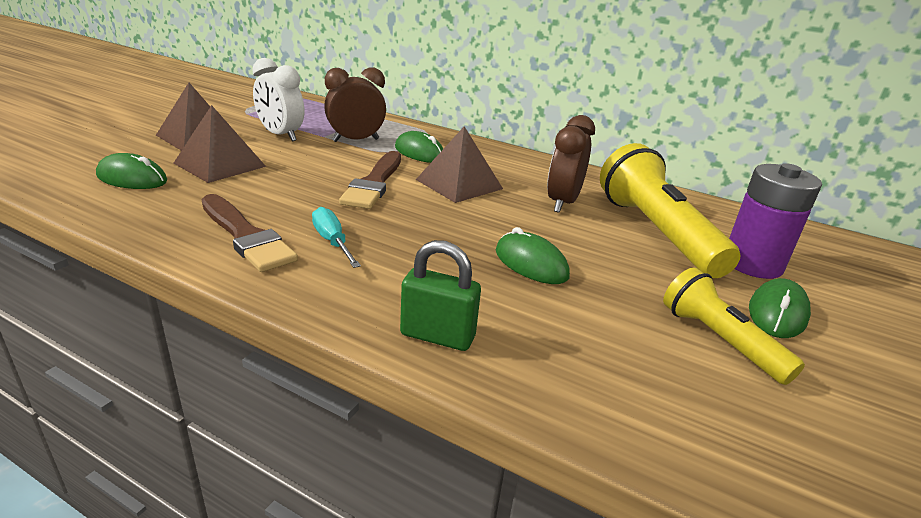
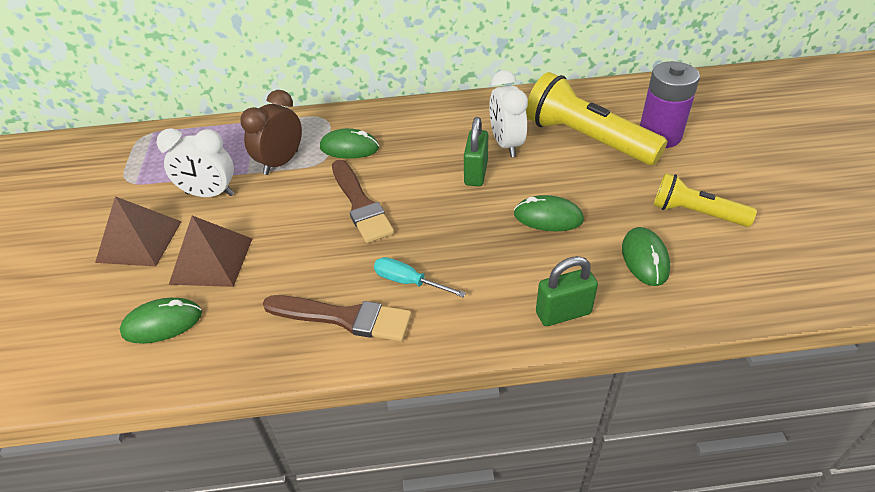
camera: 30 degrees left, 15 degrees up
(459, 184) = (419, 167): brown pyramid -> none
(504, 207) = (476, 173): none -> green padlock
(562, 203) = (506, 144): brown clock -> white clock
(777, 313) = (703, 171): green mouse -> green mouse (645, 259)

